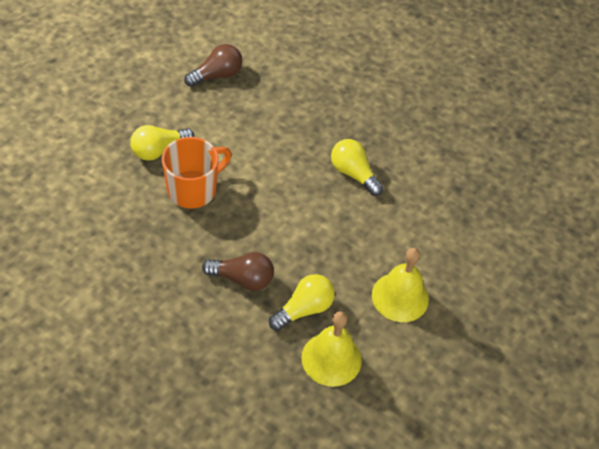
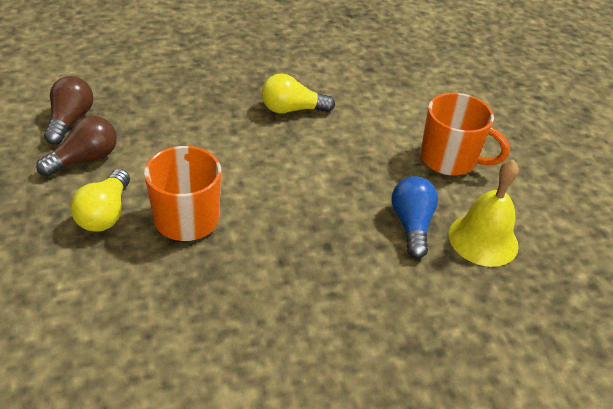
camera: 50 degrees left, 10 degrees down
(242, 279) = (336, 246): brown light bulb -> brown light bulb (84, 159)
(304, 309) = (411, 225): yellow light bulb -> blue light bulb
(400, 297) = (450, 160): yellow bell -> orange mug

